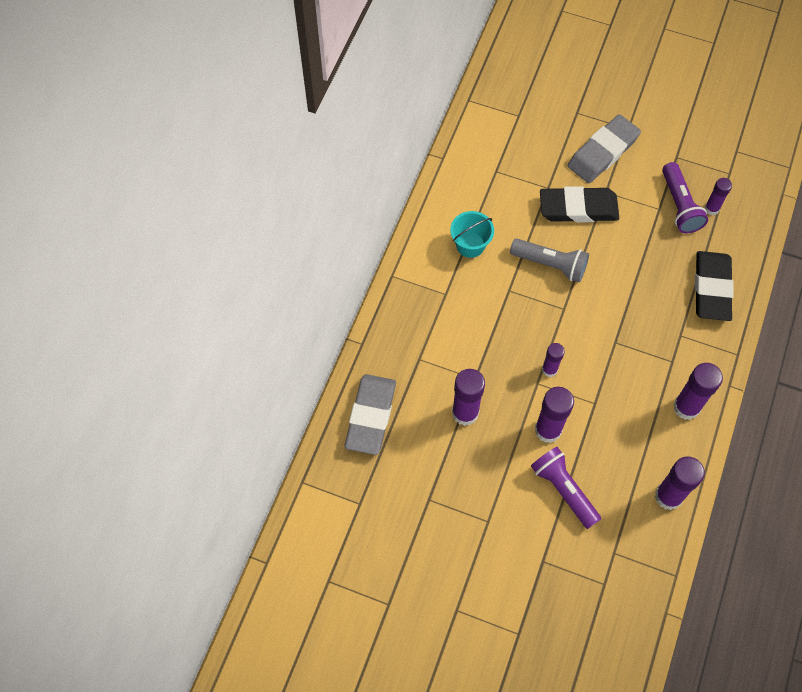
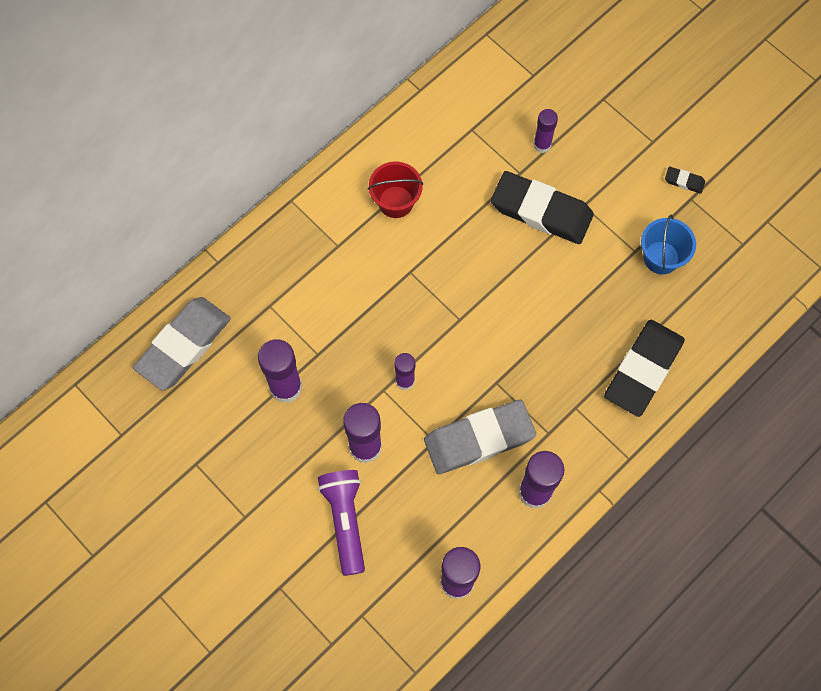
camera: 25 degrees right, 5 degrees up
(470, 245) = (395, 202): turquoise bucket -> red bucket
(550, 264) = (473, 263): grey flashlight -> none
(603, 152) = (606, 157): grey eraser -> grey eraser (479, 439)
(665, 147) = (684, 181): none -> black eraser
(679, 206) = (661, 257): purple flashlight -> blue bucket
(711, 209) = (697, 277): purple glue stick -> purple glue stick (542, 145)

